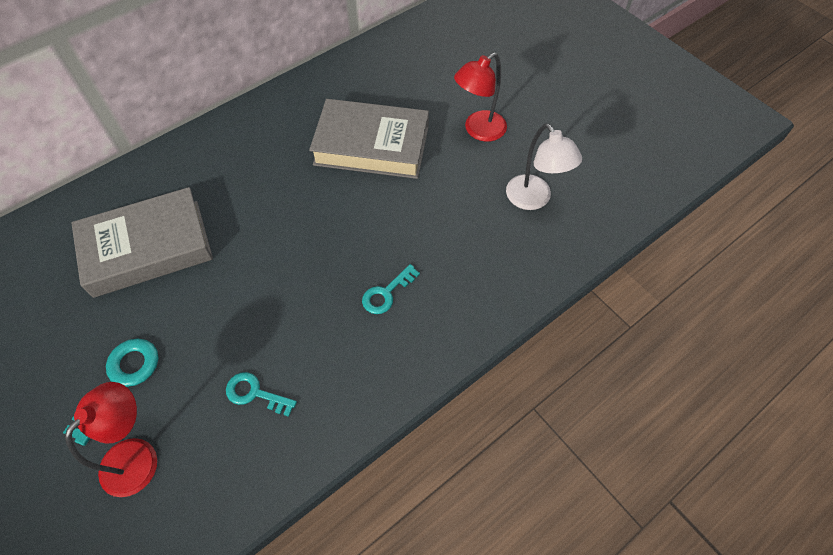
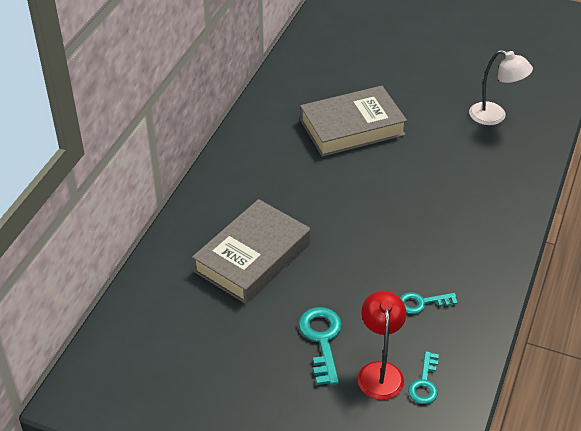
camera: 30 degrees left, 15 degrees down
(386, 293) = (451, 210): turquoise key -> turquoise key (424, 383)
(478, 131) = (418, 89): red lamp -> none

